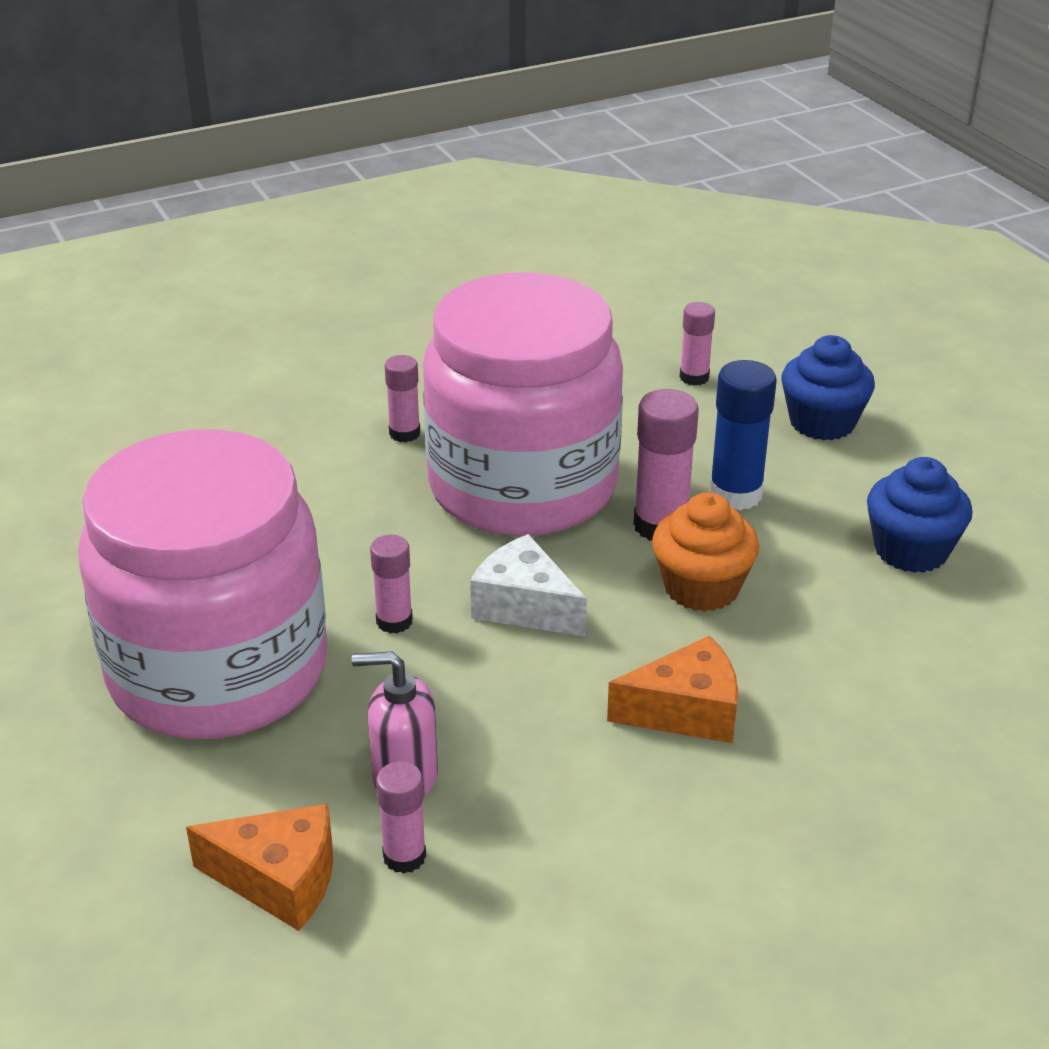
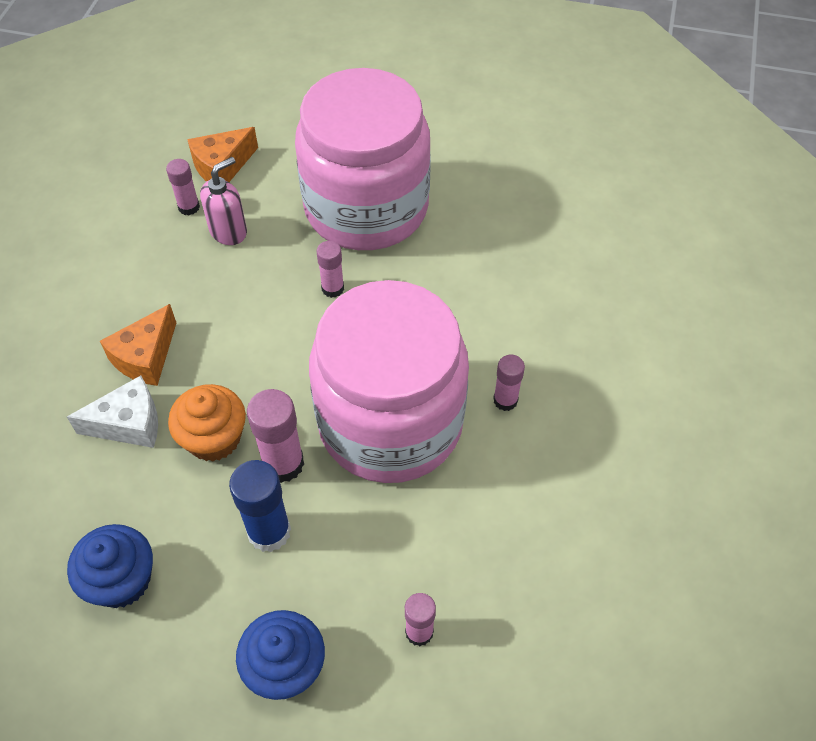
camera: 130 degrees right, 20 degrees up
(525, 606) = (286, 347): white cheese -> white cheese (129, 423)

